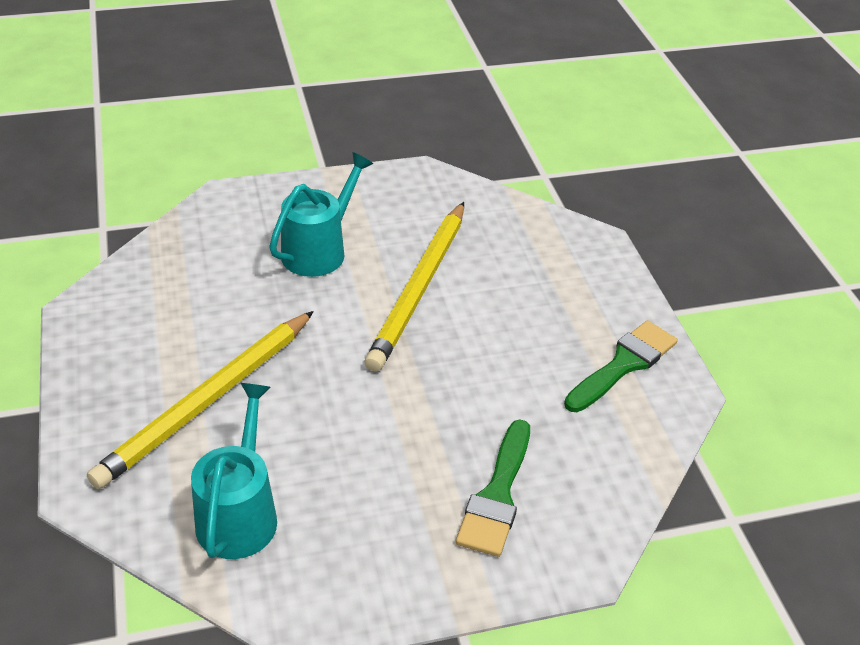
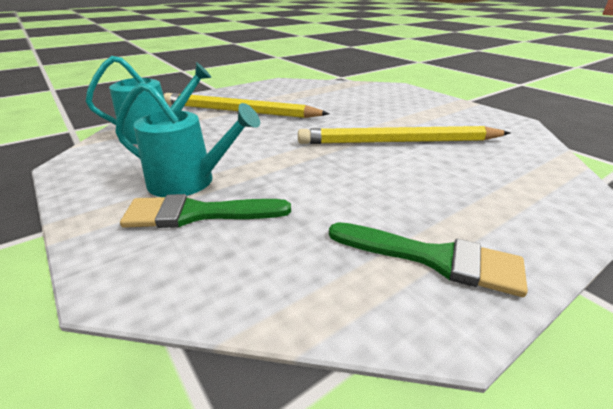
camera: 70 degrees right, 10 degrees down
(319, 250) = (389, 110): turquoise watering can -> turquoise watering can (189, 182)

